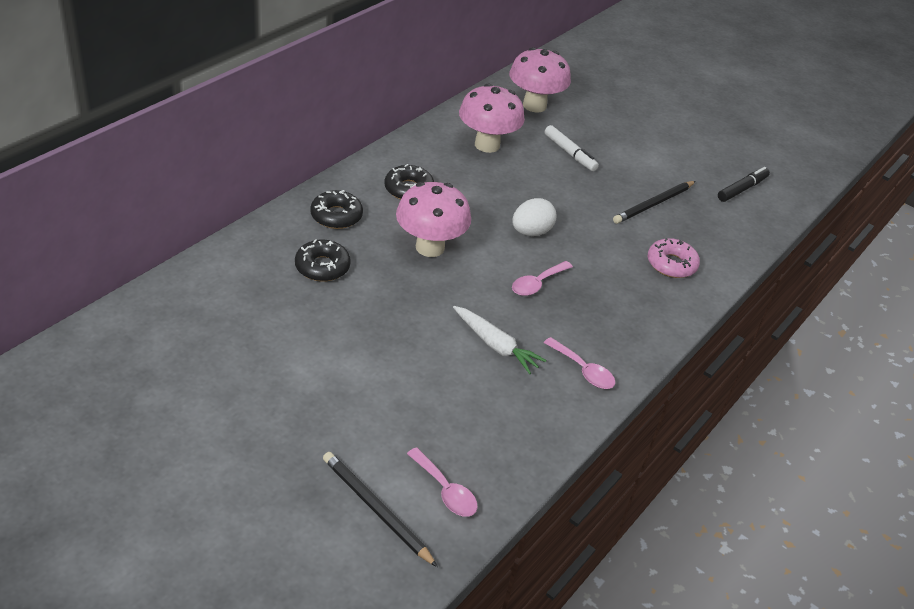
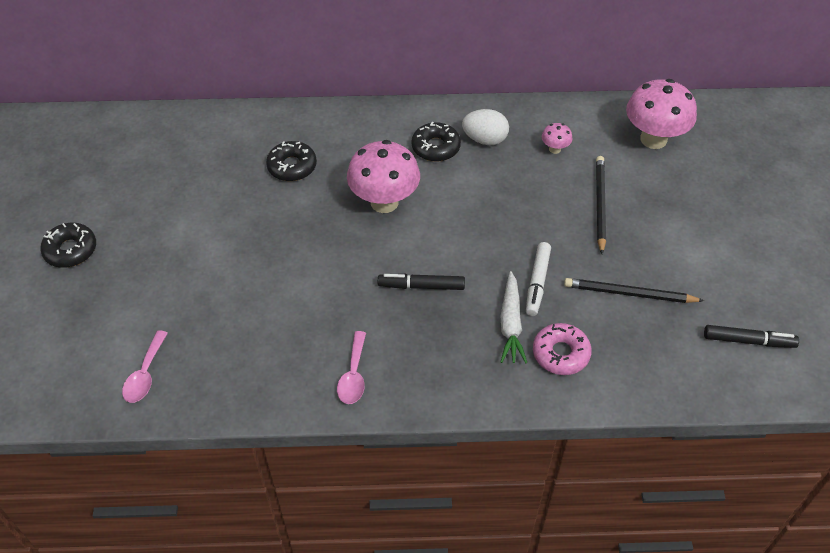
camera: 55 degrees right, 10 degrees up
(336, 216) = (354, 135): black donut -> black donut (70, 250)
(376, 509) = (93, 350): black pencil -> black pencil (599, 204)
(487, 145) = (555, 149): pink mushroom -> pink mushroom, size x0.45
(495, 345) = (321, 307): white carrot -> white carrot (511, 324)
(531, 232) = (480, 243): white egg -> white egg (485, 139)
(537, 284) = (421, 286): pink spoon -> black marker
(569, 153) = (620, 200): white marker -> white marker (537, 282)

